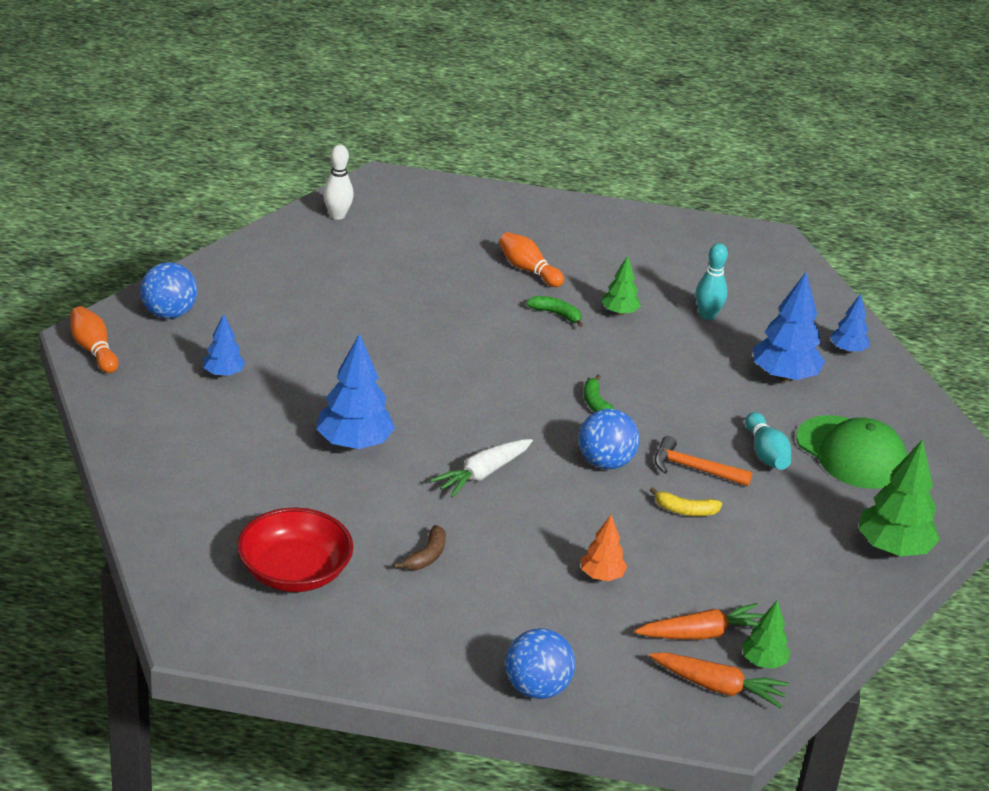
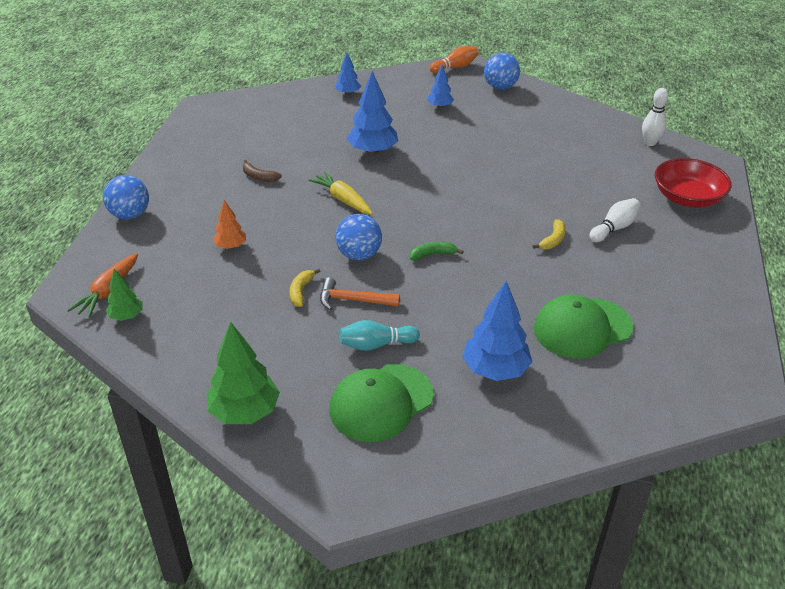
camera: 95 degrees right, 5 degrees up
(294, 572) = (250, 133): red bowl -> red bowl (687, 198)
(482, 474) = (343, 200): white carrot -> yellow carrot
(528, 270) = (614, 228): orange bowling pin -> white bowling pin
(556, 314) = (553, 240): green banana -> yellow banana
(619, 312) = (568, 274): green tree -> none
(694, 469) = (353, 300): orange hammer -> orange hammer turned 105 degrees counterclockwise
(701, 634) = (163, 288): orange carrot -> none
(707, 315) = (582, 328): turquoise bowling pin -> green cap
(847, 350) = (552, 424): blue tree -> blue tree (348, 93)

